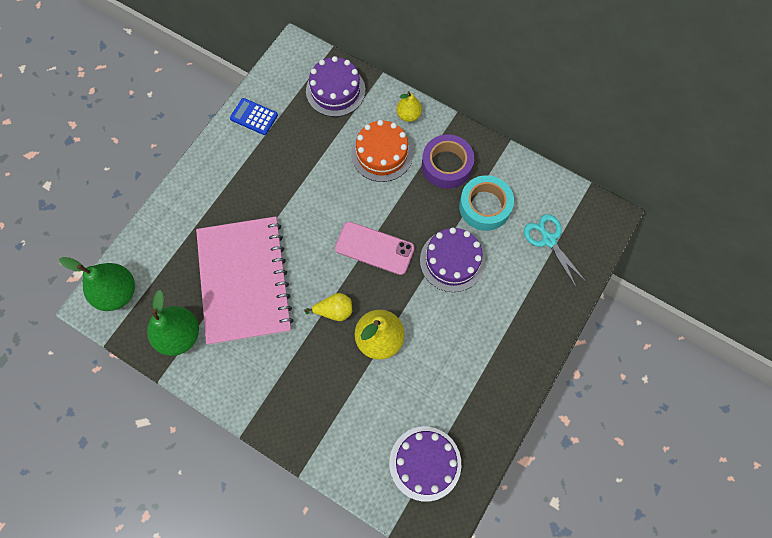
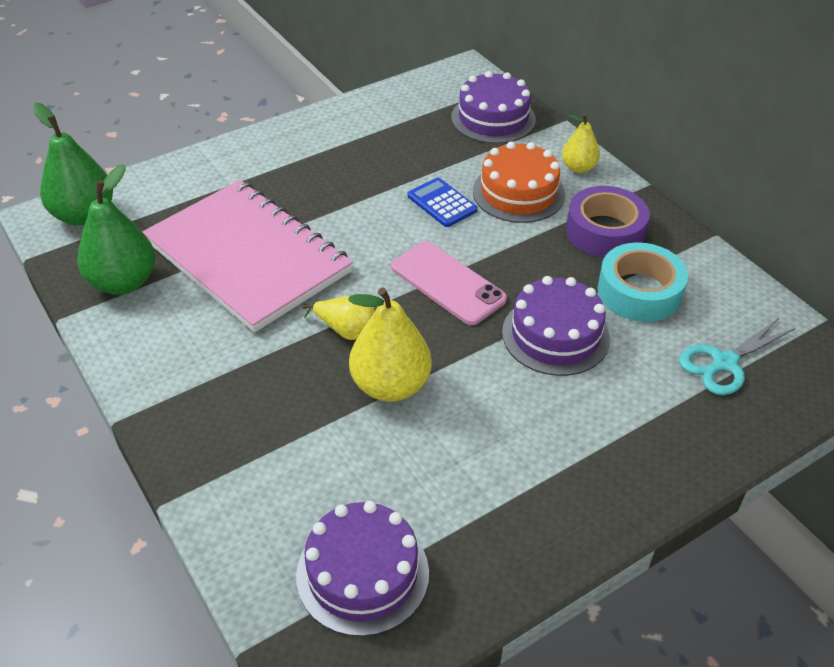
camera: 25 degrees right, 25 degrees down
(244, 281) = (248, 257): pink notebook -> pink notebook turned 60 degrees counterclockwise
(254, 117) = (373, 112): blue calculator -> blue calculator (442, 203)
(548, 240) = (724, 363): turquoise scissors -> turquoise scissors turned 120 degrees counterclockwise

